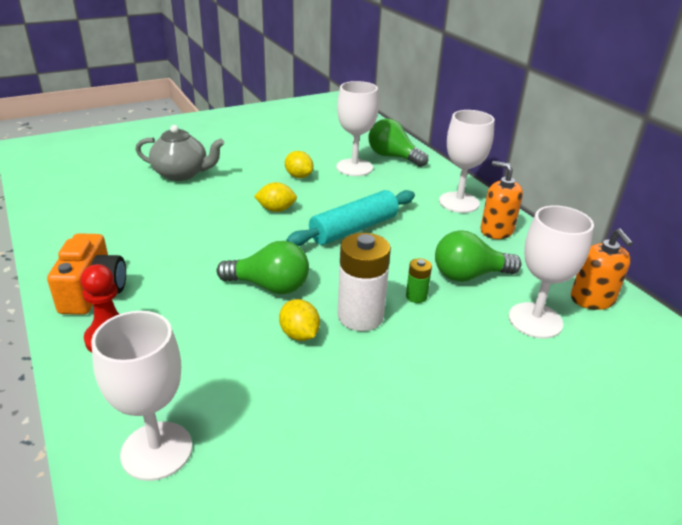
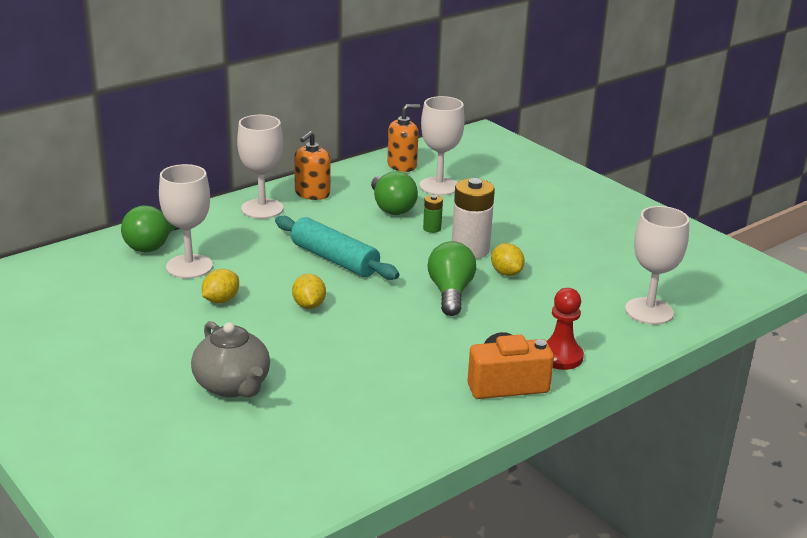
camera: 100 degrees left, 5 degrees down
(182, 174) = (233, 386): grey teapot -> grey teapot turned 150 degrees clockwise
(299, 334) = (506, 273): yellow lemon -> yellow lemon turned 75 degrees counterclockwise

